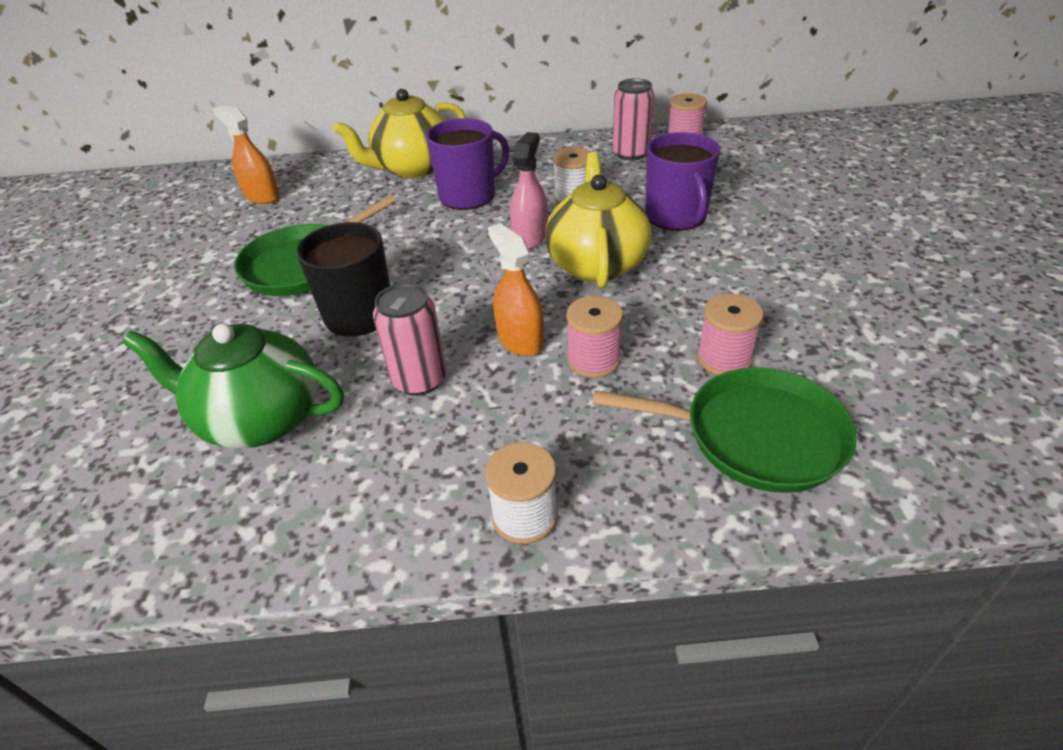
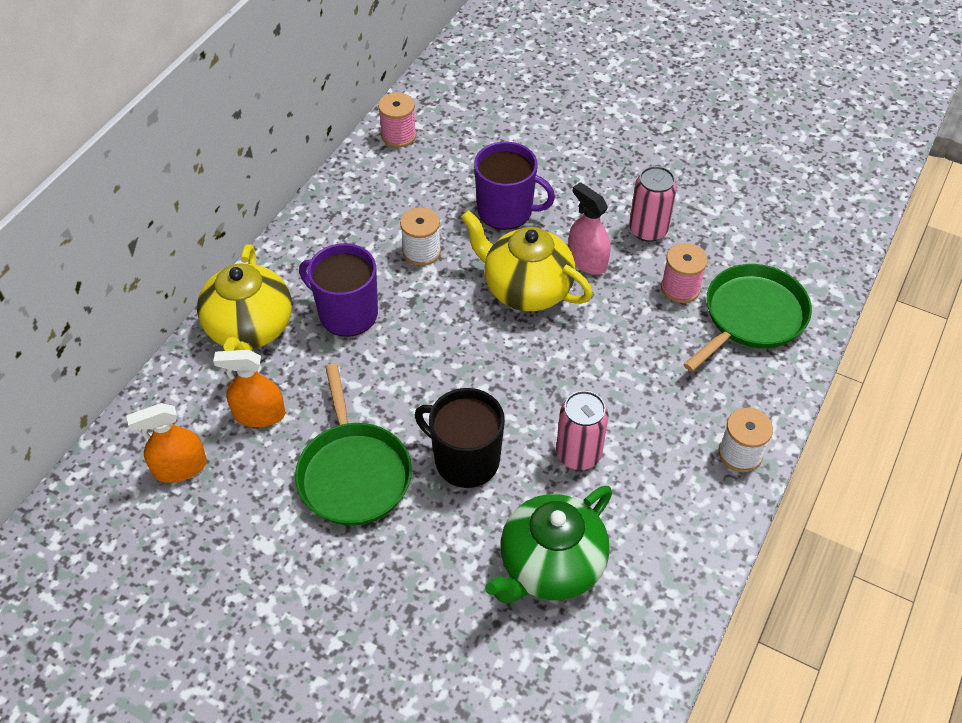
camera: 60 degrees left, 10 degrees up
(469, 195) = (346, 313): purple mug -> purple mug turned 60 degrees counterclockwise
(520, 339) = (579, 377): orange spray bottle -> orange spray bottle (259, 414)
(530, 237) = (453, 307): pink spray bottle -> pink spray bottle (587, 260)
(593, 360) = (632, 350): pink spool -> none
(631, 153) = (385, 177): pink can -> pink can (648, 230)

